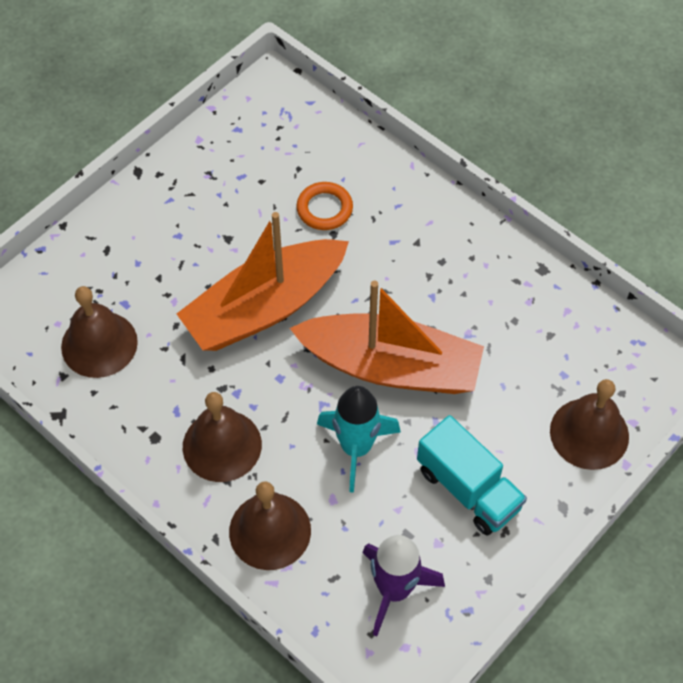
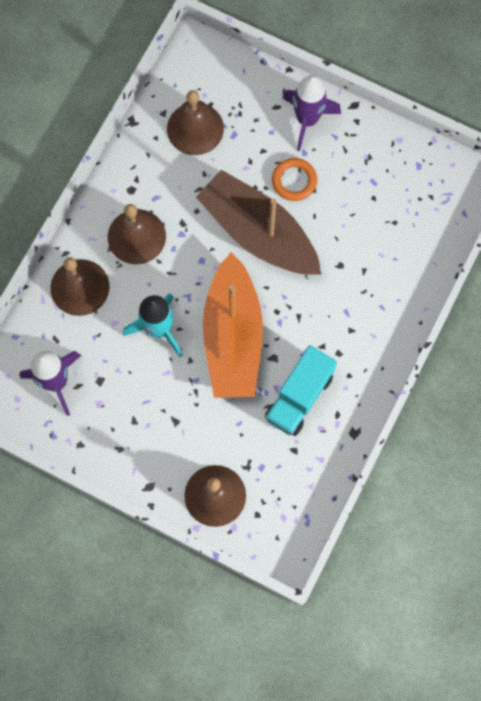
camera: 75 degrees right, 15 degrees up
(137, 222) = (307, 120): none -> purple rocket
(264, 307) = (258, 233): orange boat -> brown boat
(324, 209) = (361, 252): orange ring -> orange ring (294, 181)
(468, 489) = (146, 415): turquoise truck -> turquoise truck (299, 397)

